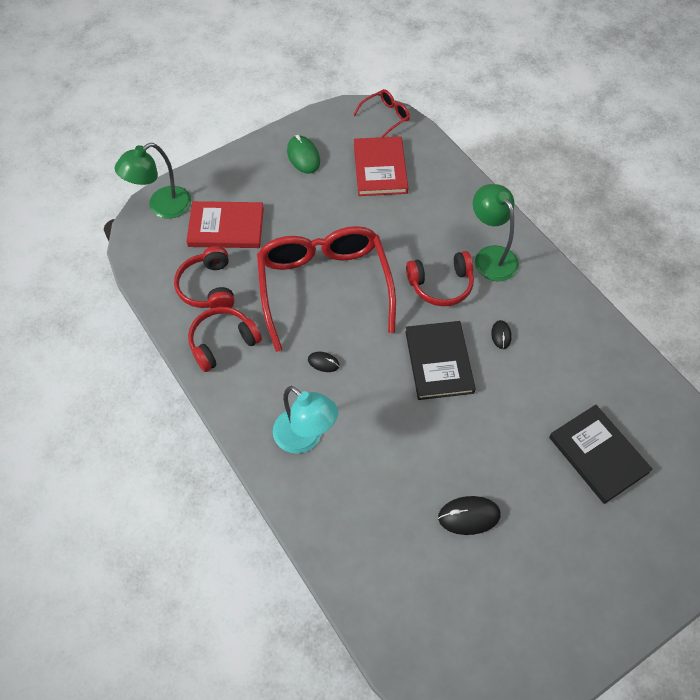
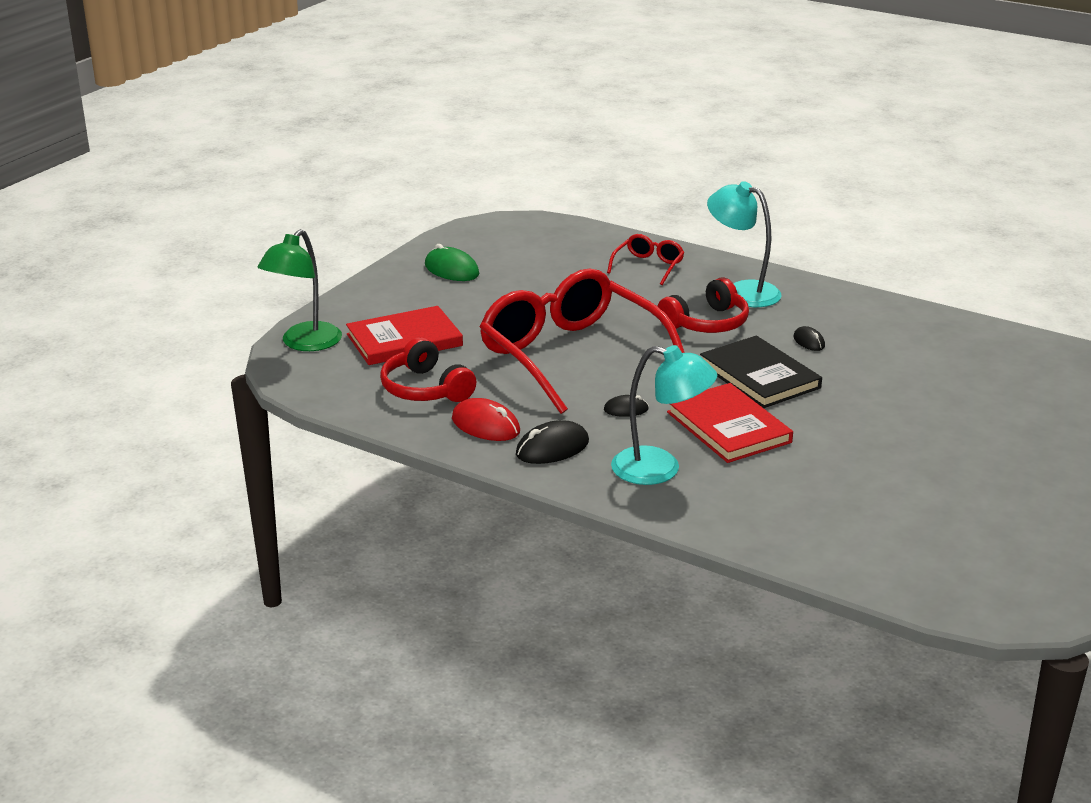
camera: 25 degrees left, 30 degrees down
(223, 342) = (485, 425): red headphones -> red mouse
(380, 168) = (553, 259): red book -> red book (728, 427)
(385, 117) = (523, 223): red glasses -> red glasses (648, 266)
(469, 516) = (905, 474): black mouse -> black mouse (552, 448)
(491, 256) = (742, 291): green lamp -> turquoise lamp
(598, 455) = (995, 395): black book -> none

